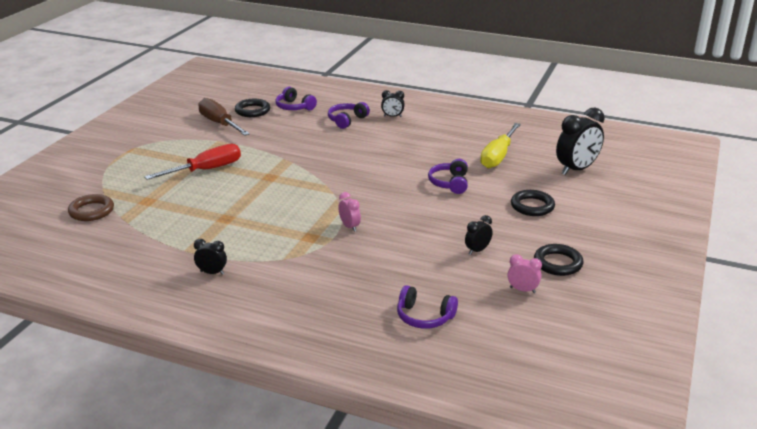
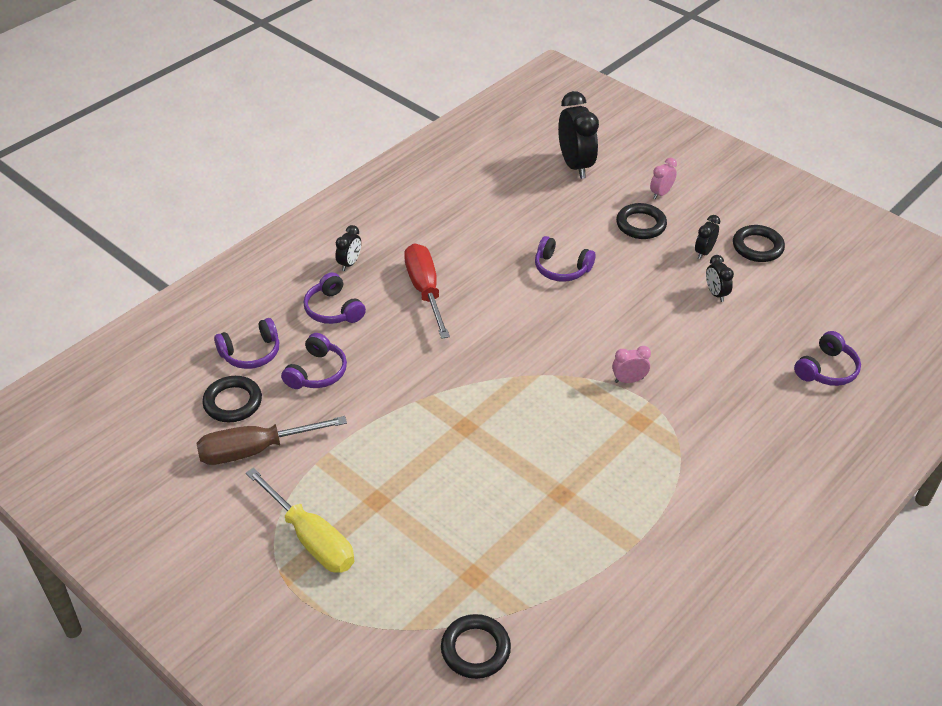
camera: 70 degrees left, 15 degrees up
(91, 211) = (475, 649): brown ring -> black ring
(206, 170) = (409, 492): red screwdriver -> red screwdriver (425, 291)
(212, 273) = (691, 530): black clock -> black clock (704, 252)
(290, 126) = (317, 372): none -> purple headphones
(498, 156) = (514, 210): yellow screwdriver -> yellow screwdriver (311, 538)
(522, 290) = (797, 287): pink clock -> pink clock (661, 193)

